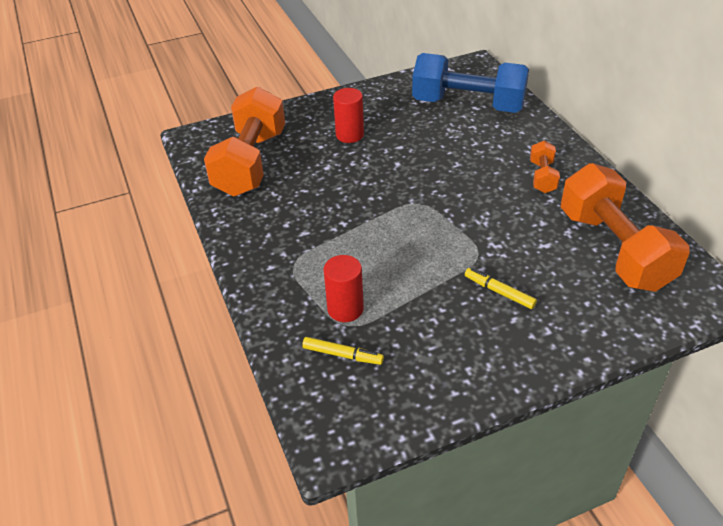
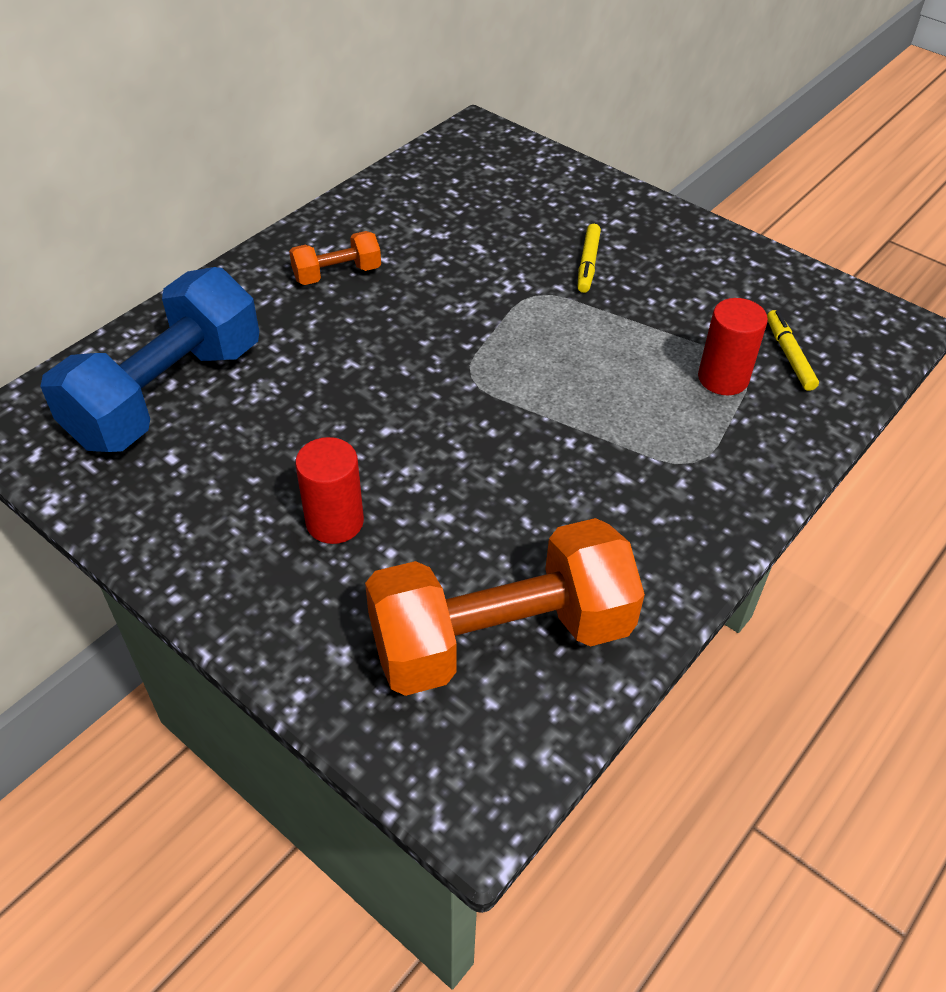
camera: 120 degrees left, 5 degrees up
(468, 105) = (167, 394): blue dumbbell -> blue dumbbell turned 45 degrees clockwise
(614, 249) = (450, 197): orange dumbbell -> none

